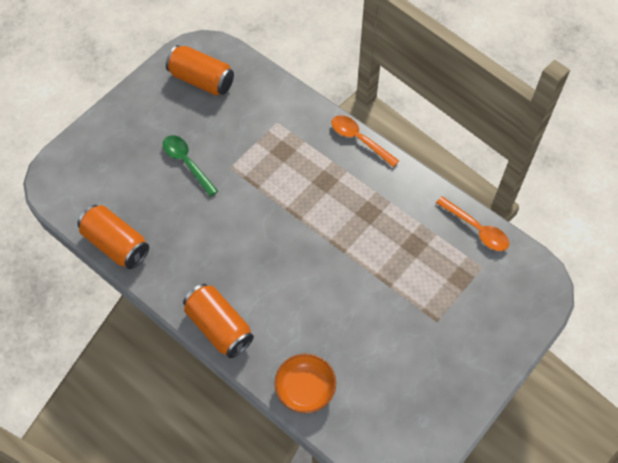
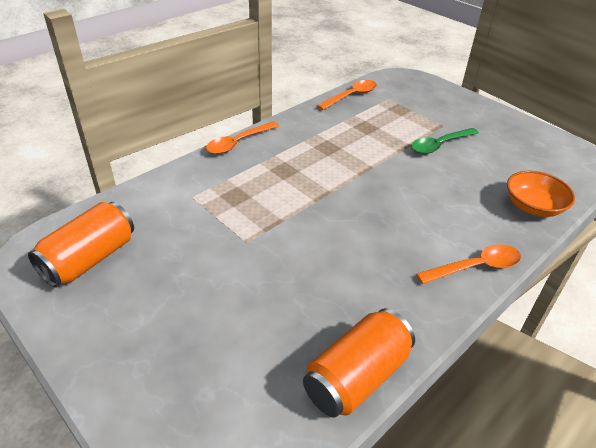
camera: 85 degrees left, 20 degrees down
(187, 163) = (228, 283): green spoon -> green spoon (439, 145)
(219, 327) = (475, 267): orange can -> orange spoon

